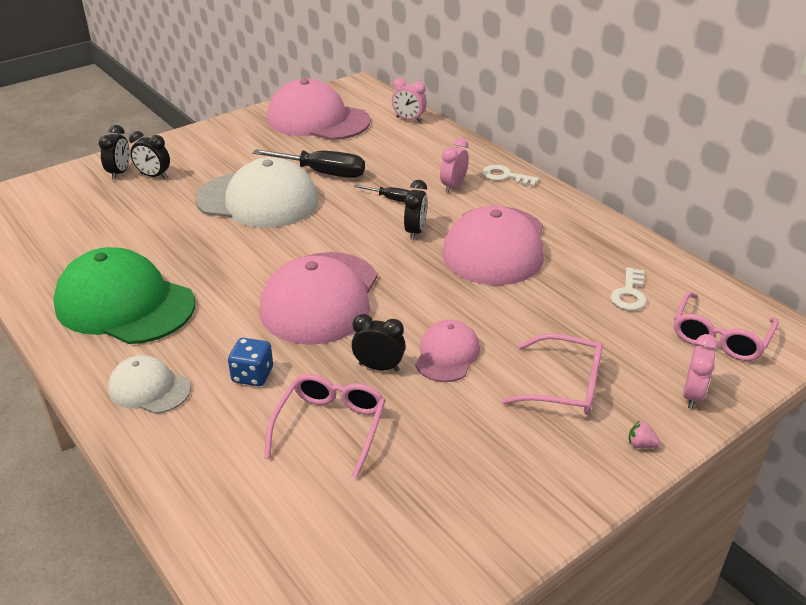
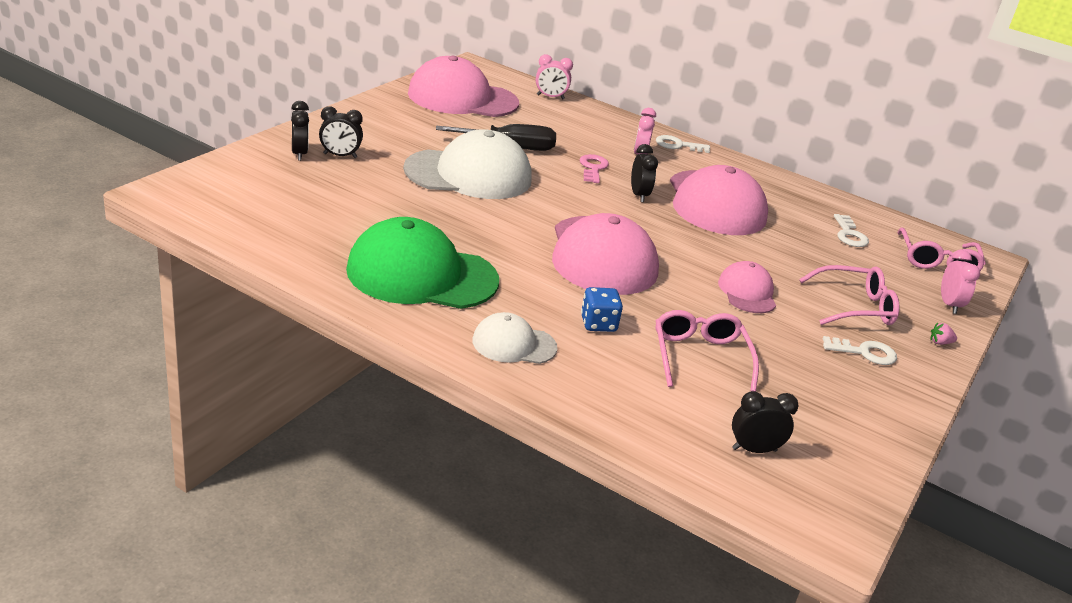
camera: 25 degrees left, 5 degrees down
(379, 367) = (700, 307): black clock -> black clock (754, 449)
(390, 199) = (593, 168): black screwdriver -> pink key
(531, 445) = (864, 352): none -> white key

